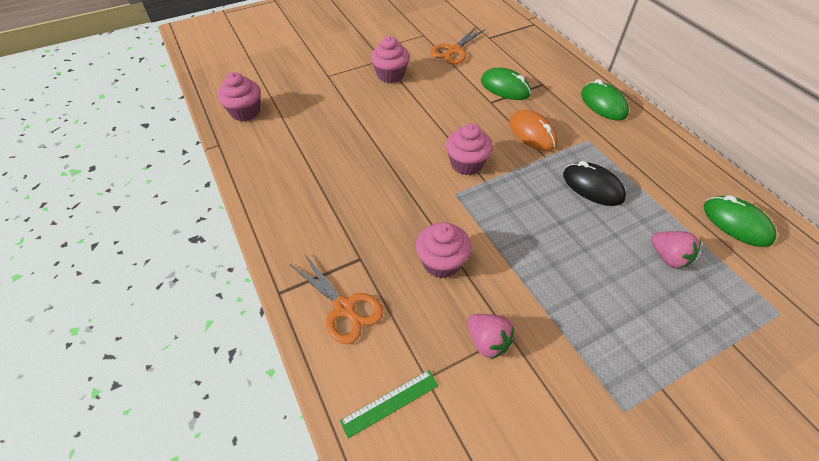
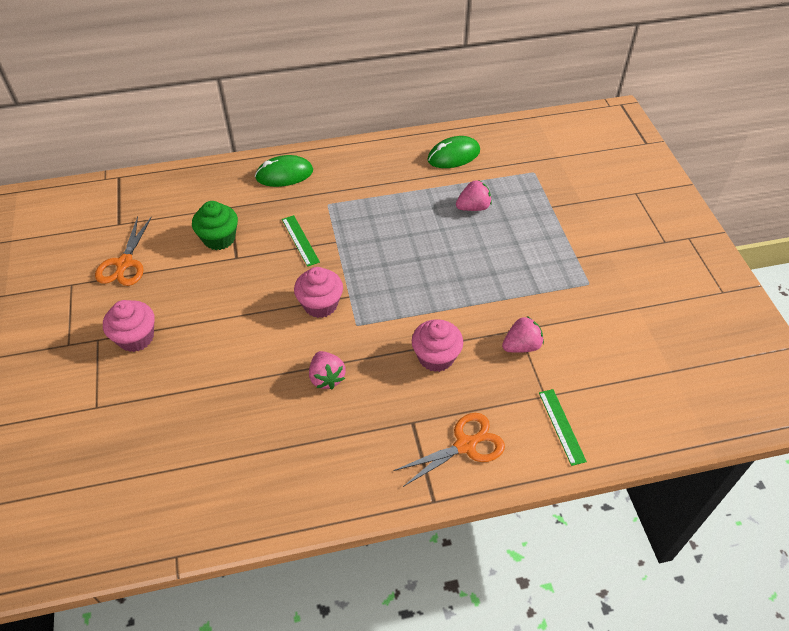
camera: 75 degrees left, 0 degrees up
(245, 112) = (122, 518): pink cupcake -> none
(390, 187) = (327, 377): none -> pink strawberry
(454, 51) = (124, 263): orange scissors -> orange scissors turned 45 degrees clockwise
(505, 87) = (219, 238): green mouse -> green cupcake
(532, 133) = (300, 240): orange mouse -> green ruler
(592, 187) = (386, 223): black mouse -> none

